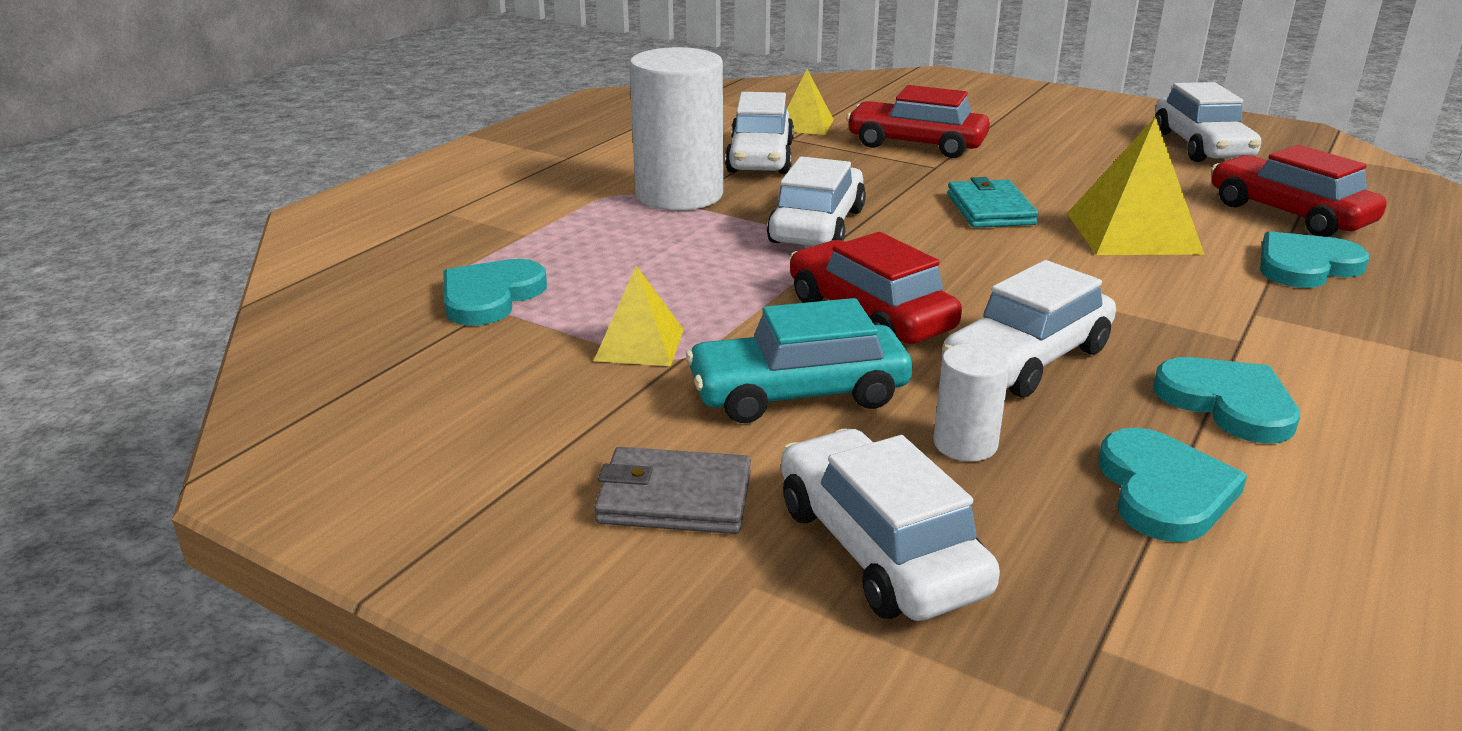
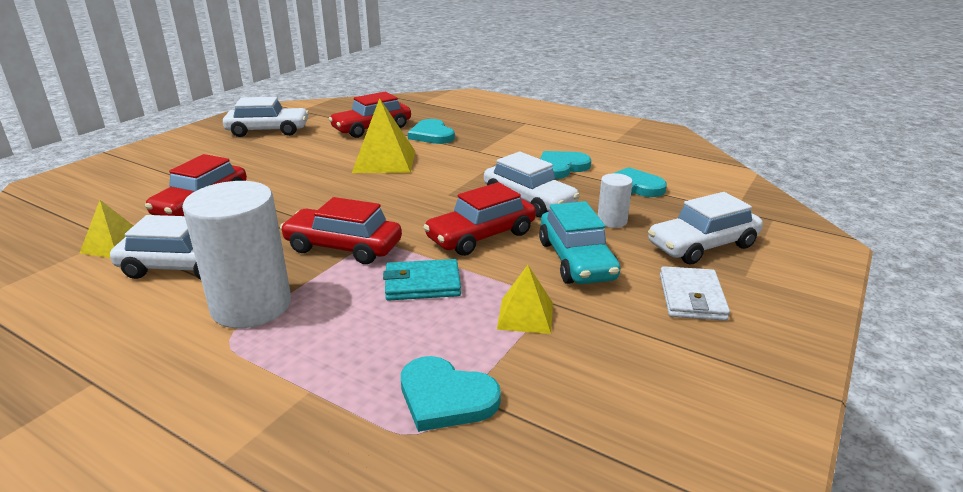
camera: 90 degrees left, 0 degrees up
(674, 498) = (691, 297): grey wallet -> white wallet
(817, 226) = (343, 247): white car -> red car
(990, 209) = (337, 191): turquoise wallet -> turquoise wallet (422, 284)

